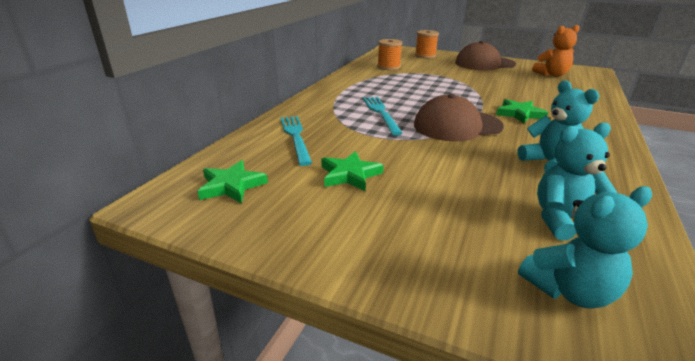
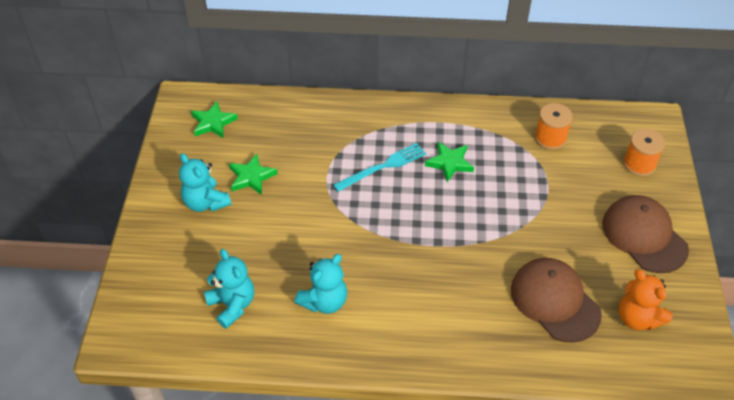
camera: 70 degrees right, 20 degrees up
(295, 137) = (301, 126): turquoise fork -> none
(457, 126) = (380, 229): brown cap -> brown cap (555, 301)
(519, 114) = (442, 279): green star -> green star (449, 163)
(569, 290) = (159, 303): turquoise teddy bear -> turquoise teddy bear (206, 203)

